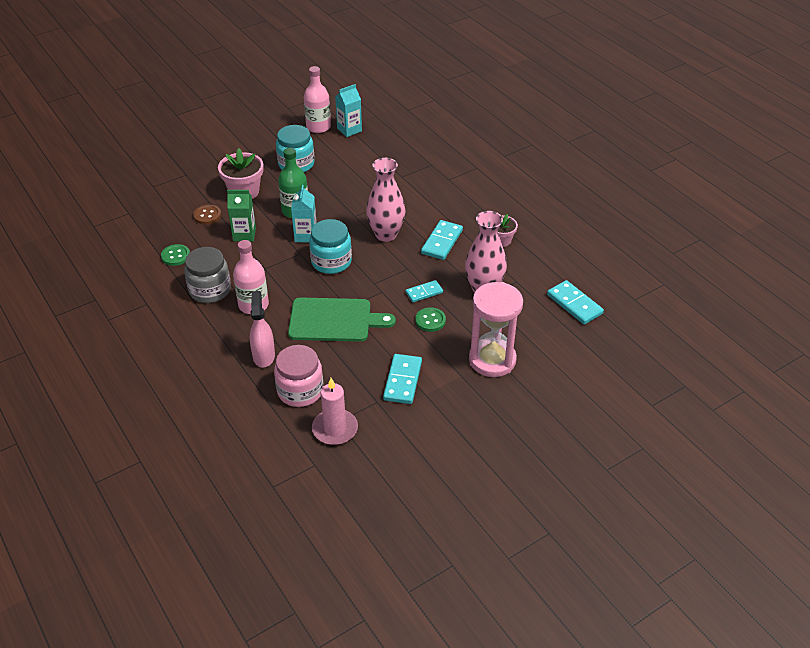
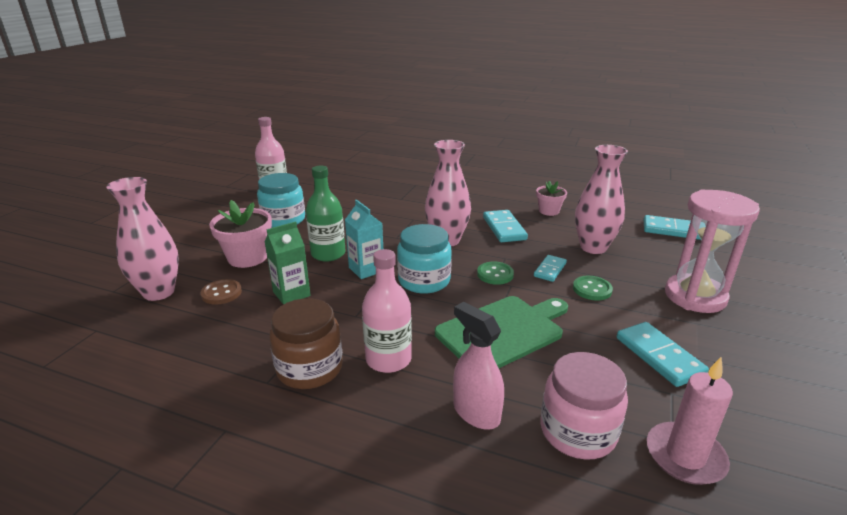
camera: 35 degrees left, 15 degrees down
(175, 199) = (159, 292): none -> pink vase
(175, 256) = (217, 350): green button -> green button (495, 274)
(210, 290) = (309, 368): grey jar -> brown jar
(349, 130) = (309, 184): turquoise carton -> none

